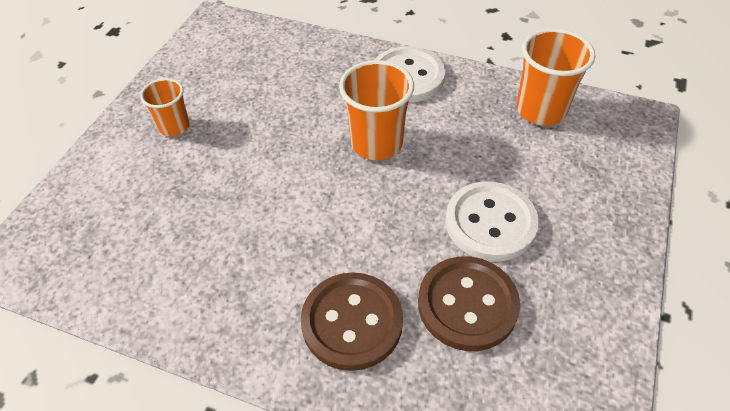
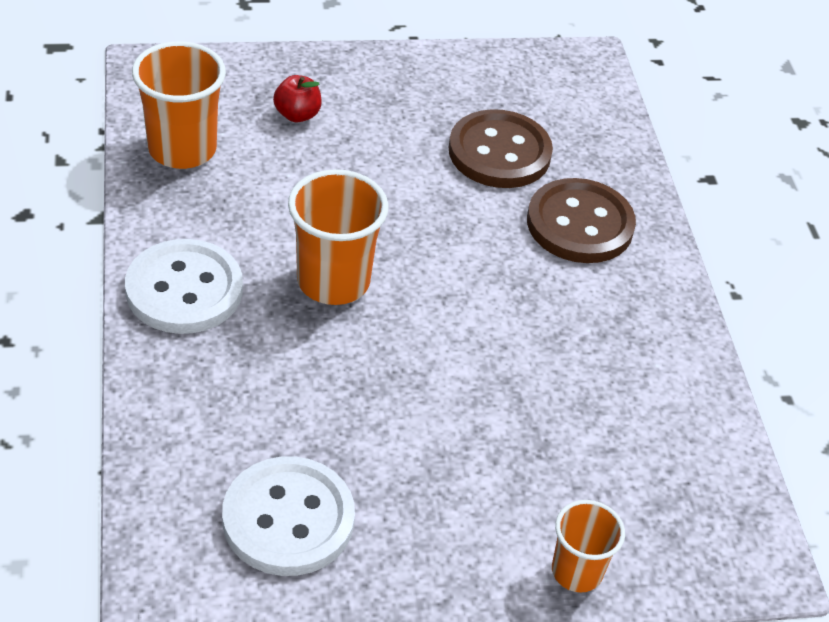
camera: 125 degrees left, 5 degrees down
(174, 126) = (443, 516): orange cup -> orange cup (576, 571)
(490, 223) = (390, 157): white button -> white button (288, 519)
(562, 183) = (297, 115): none -> red apple

